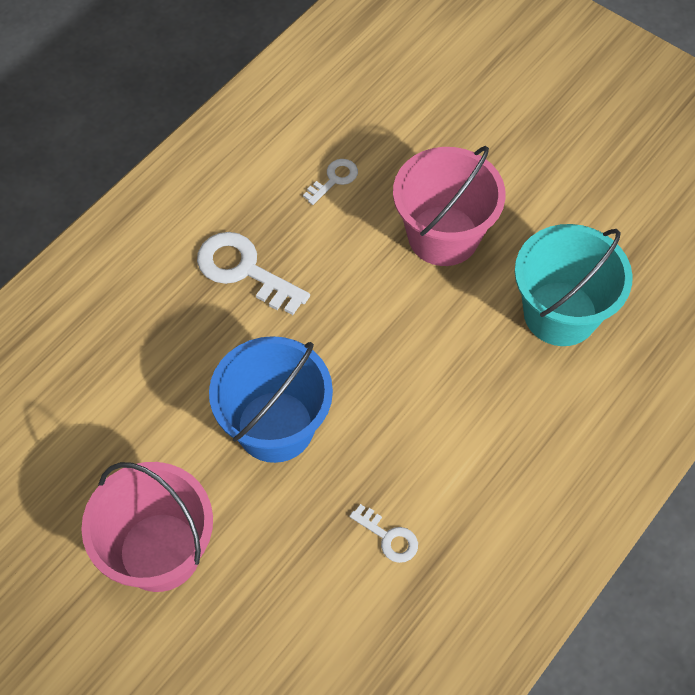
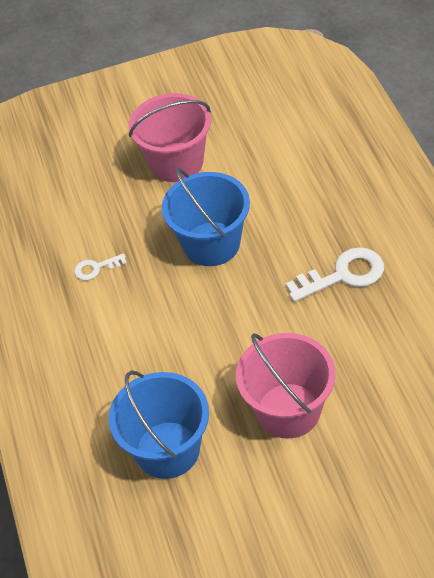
camera: 130 degrees right, 10 degrees down
(334, 179) = (390, 364): white key -> none
(560, 313) = (167, 450): turquoise bucket -> blue bucket

